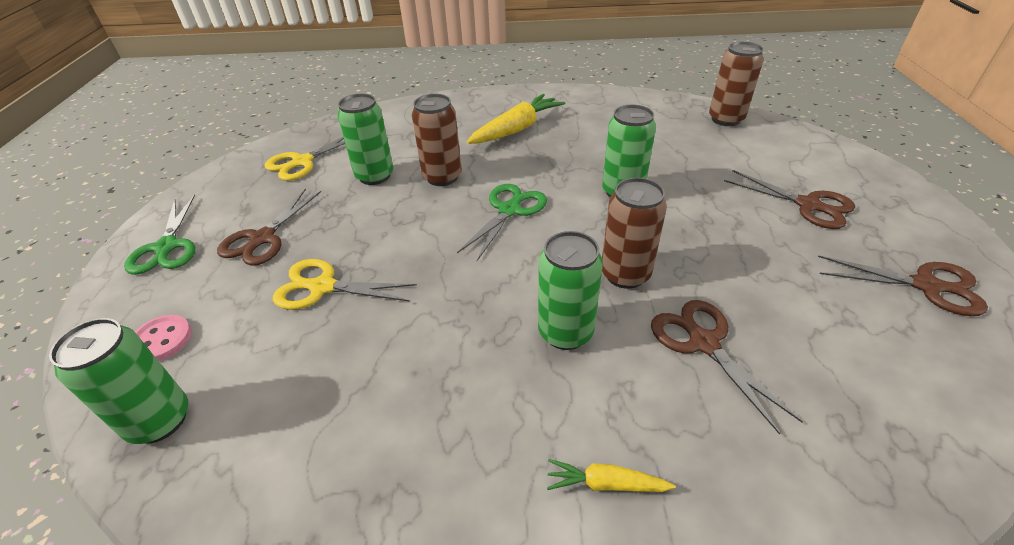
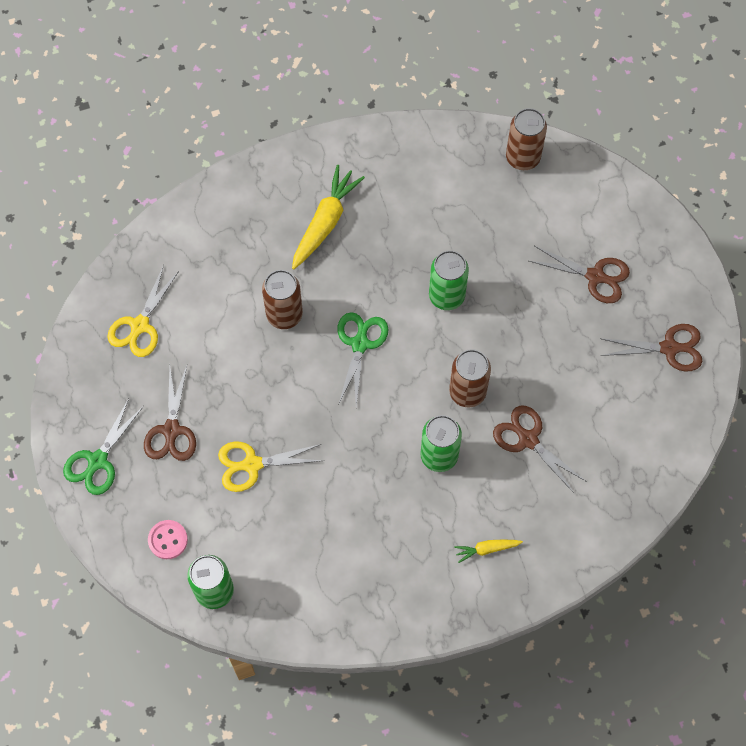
camera: 20 degrees left, 25 degrees up
(167, 247) = (98, 461): green scissors -> green scissors turned 60 degrees clockwise
(374, 176) = (221, 329): green can -> none

